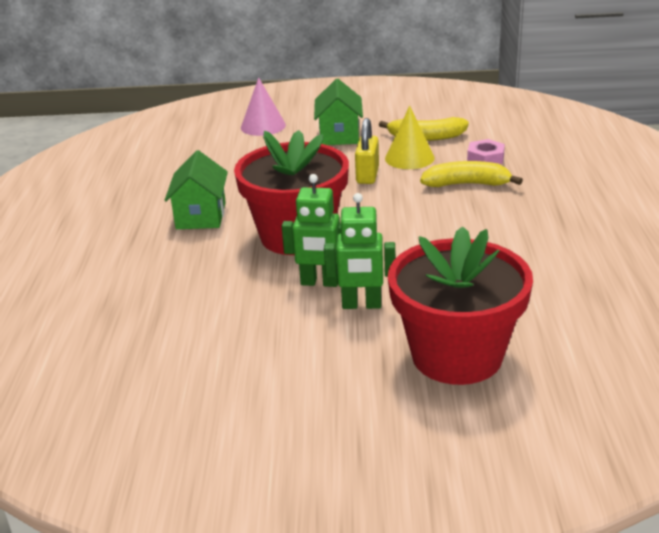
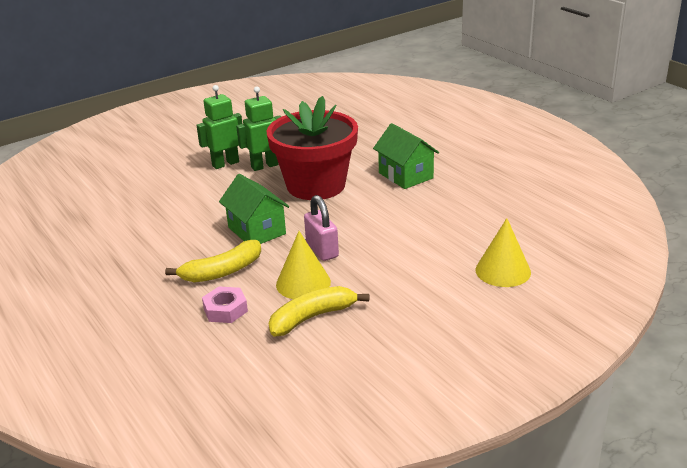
camera: 145 degrees right, 0 degrees up
(263, 126) = (503, 271): pink cone -> yellow cone
(339, 135) = (407, 287): green house -> green house (256, 231)
(367, 175) = (322, 250): yellow padlock -> pink padlock
(457, 355) = (149, 160): red flower pot -> none

